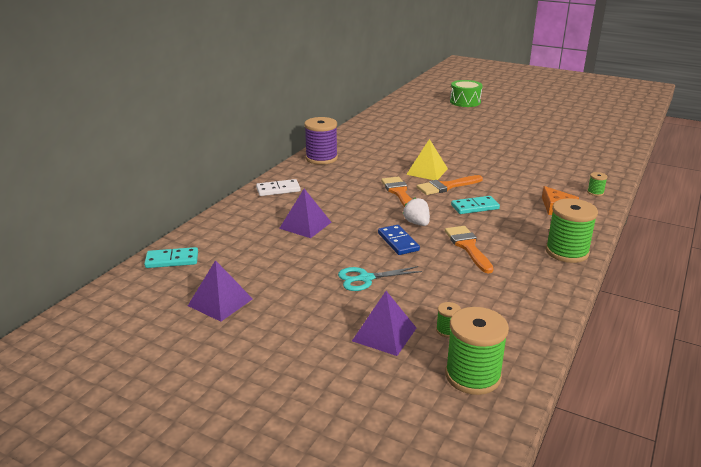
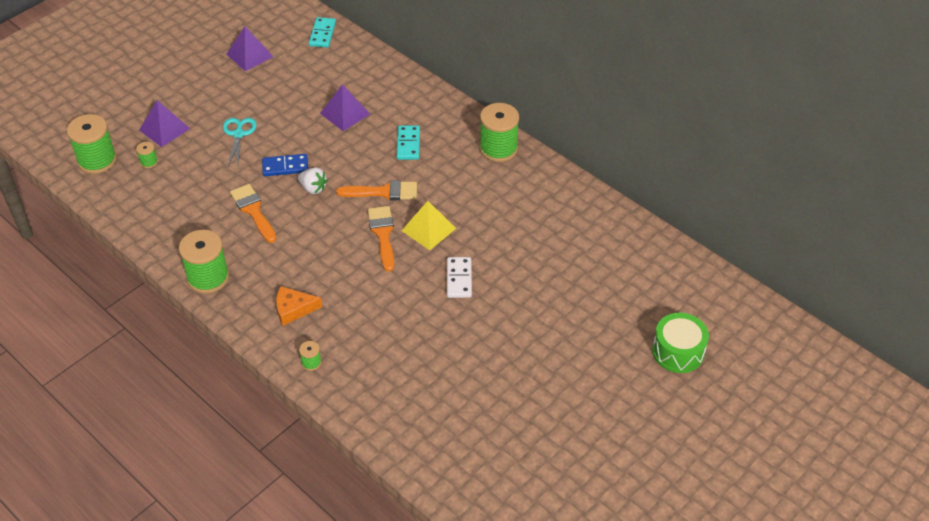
camera: 105 degrees right, 20 degrees up
(278, 190) = (428, 105): white domino -> white domino (459, 279)
(321, 158) = (498, 149): purple spool -> green spool
(417, 223) = (313, 188): white strawberry -> white strawberry turned 45 degrees clockwise
(468, 247) = (253, 211): orange brush -> orange brush turned 120 degrees counterclockwise
(475, 207) = (325, 242): turquoise domino -> turquoise domino (408, 144)

